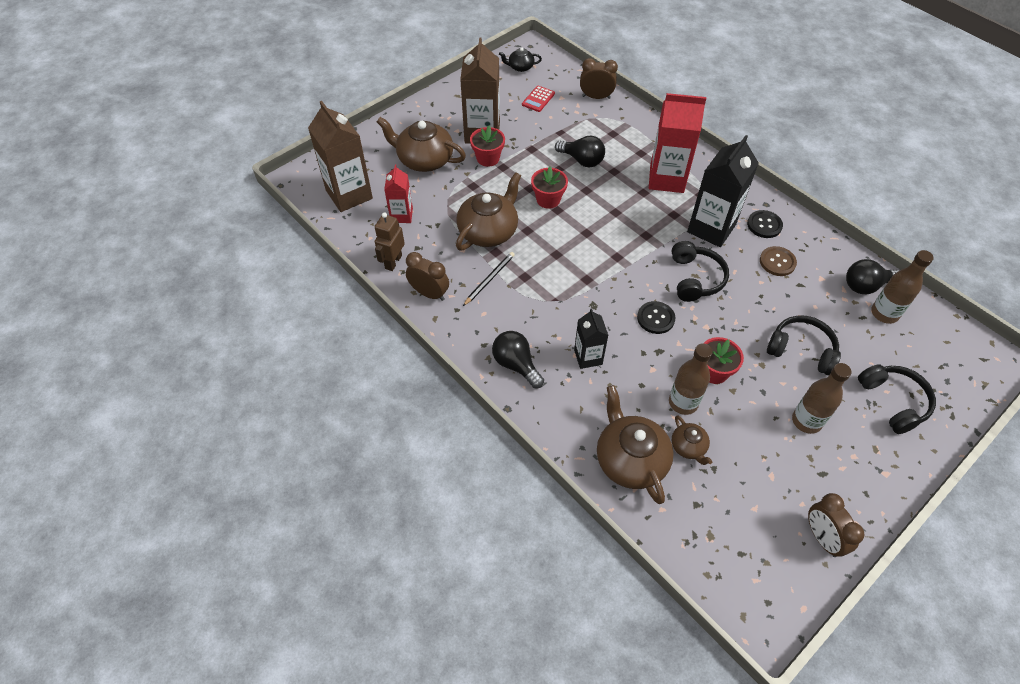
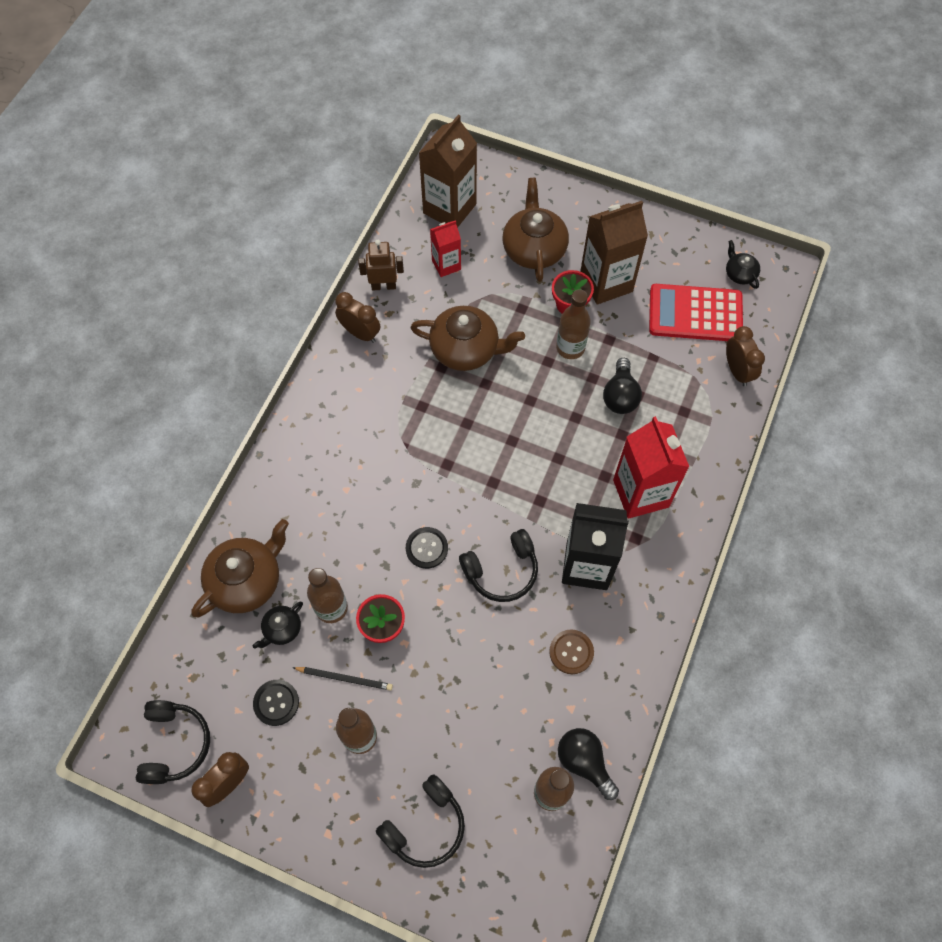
camera: 65 degrees right, 10 degrees up
(429, 293) = (360, 333): brown clock -> brown clock turned 60 degrees counterclockwise
(489, 279) = (403, 376): black pencil -> black pencil (345, 678)
(516, 364) = (311, 442): black light bulb -> none
(525, 171) = (570, 348): none -> brown bottle
(538, 99) = (695, 313): red calculator -> red calculator, size x2.15
(548, 199) = (540, 386): red flower pot -> none
(588, 357) = (348, 501): black carton -> none
(688, 447) = (282, 629): brown teapot -> black teapot
(764, 225) = (624, 622): black button -> black button (276, 703)
(801, 350) = (452, 710): black headphones -> black headphones (175, 744)

